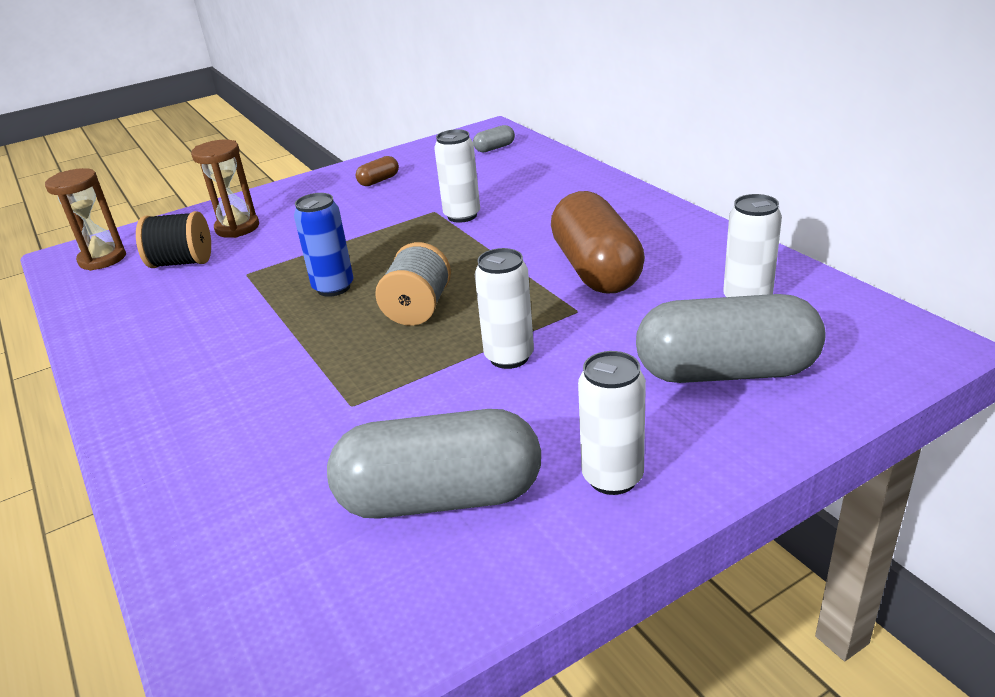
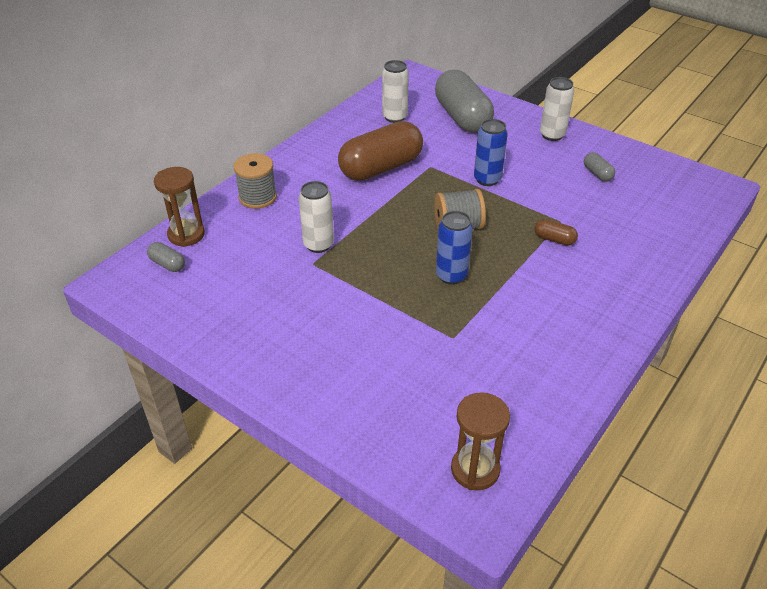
camera: 115 degrees left, 10 degrees up
(182, 262) = (454, 394): black spool -> none
(237, 228) = (378, 387): brown hourglass -> brown hourglass (186, 235)
(379, 181) = (253, 322): brown capsule -> brown capsule (554, 239)
(440, 497) = (597, 174): grey capsule -> grey capsule, size x0.42
(509, 357) = (487, 179): white can -> blue can
(578, 188) = (257, 197): none -> grey spool

